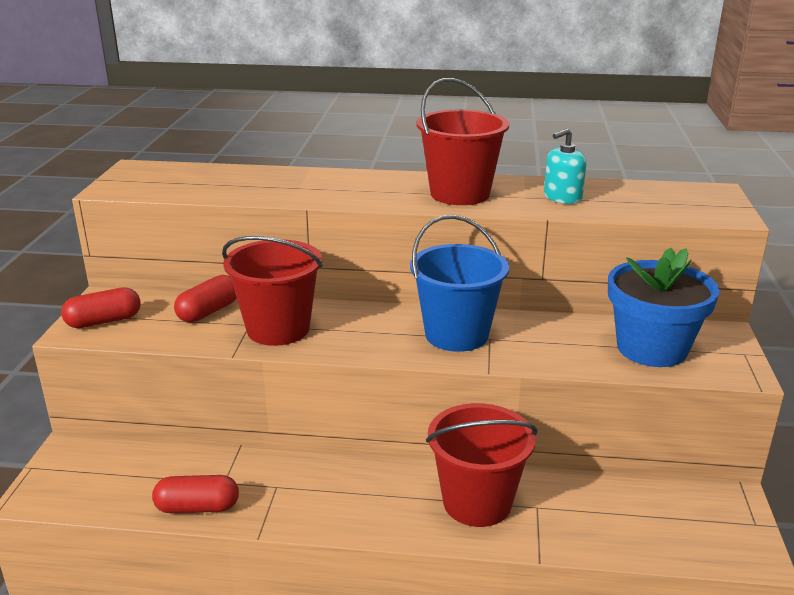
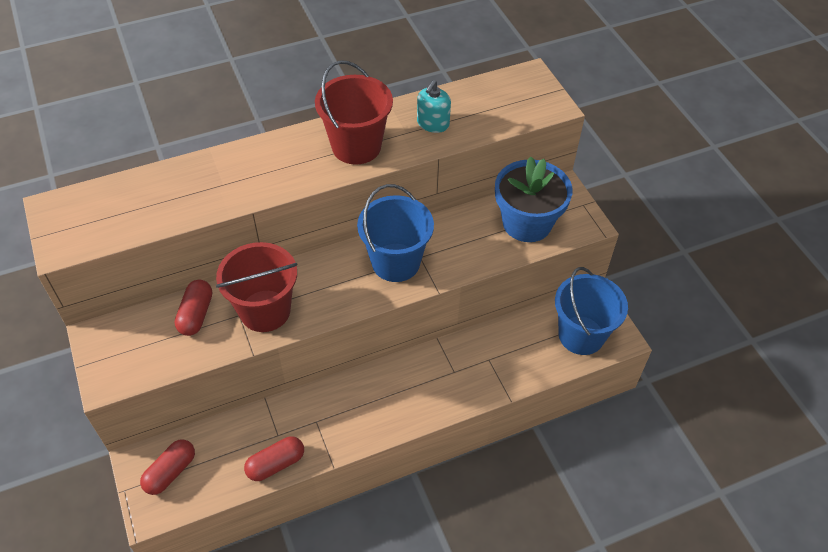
camera: 30 degrees left, 25 degrees up
(104, 321) = (120, 361): red capsule -> red capsule (170, 472)
(477, 502) = (451, 373): red bucket -> none
(690, 529) = (581, 335): none -> blue bucket

